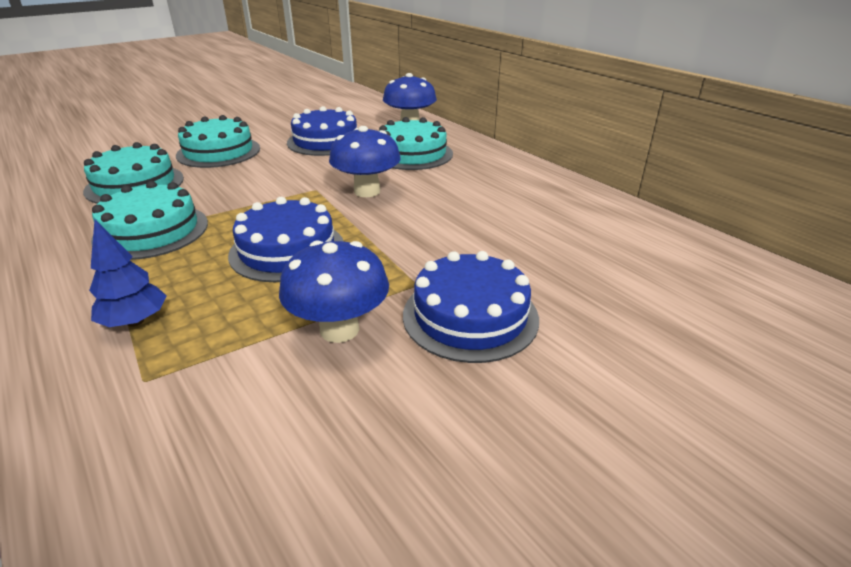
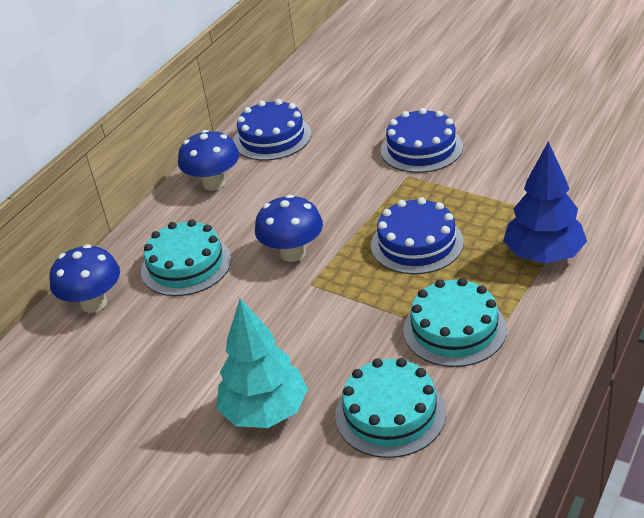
camera: 110 degrees left, 5 degrees up
(135, 321) = (543, 255): blue tree -> blue tree, size x1.69
(218, 152) = (265, 412): turquoise cake -> turquoise tree
(326, 141) = (182, 343): blue cake -> blue cake (272, 137)
(339, 329) = (474, 182): blue mushroom -> blue mushroom (214, 183)

